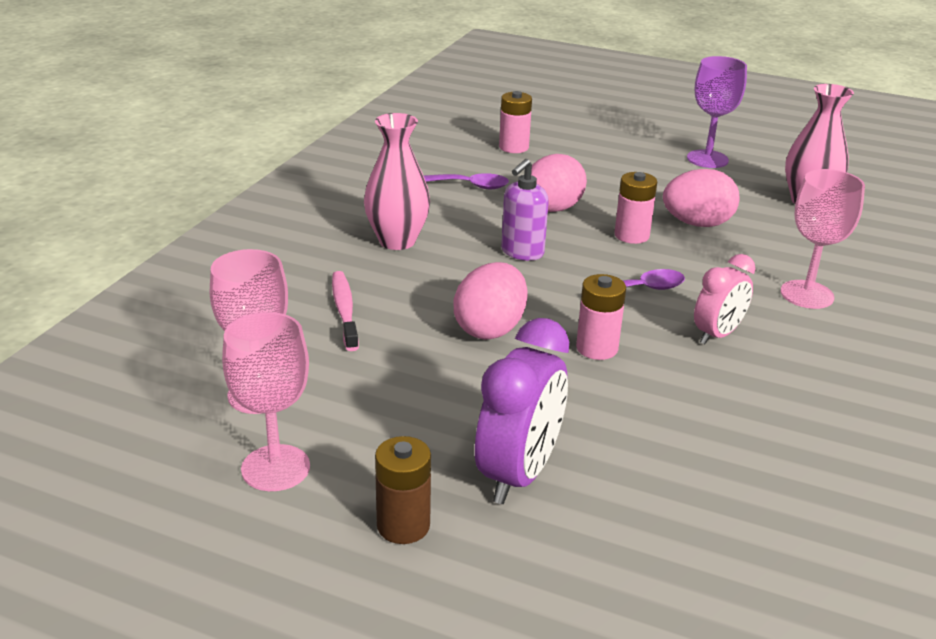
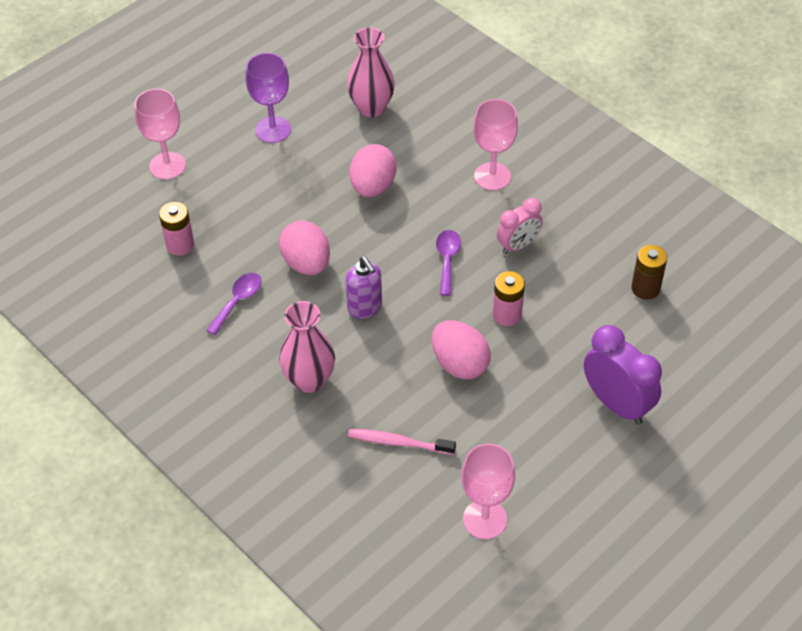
camera: 65 degrees left, 20 degrees up
(275, 468) = (567, 526): pink goblet -> pink goblet (167, 166)
(403, 525) = (641, 474): brown battery -> brown battery (645, 288)
(631, 235) = (371, 232): pink battery -> none
(717, 335) = (518, 245): pink clock -> pink clock turned 75 degrees clockwise

